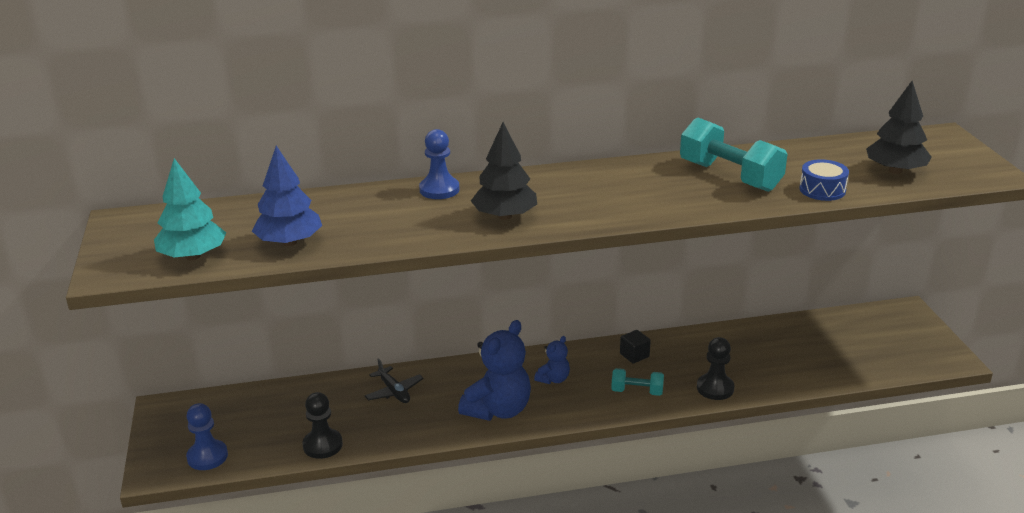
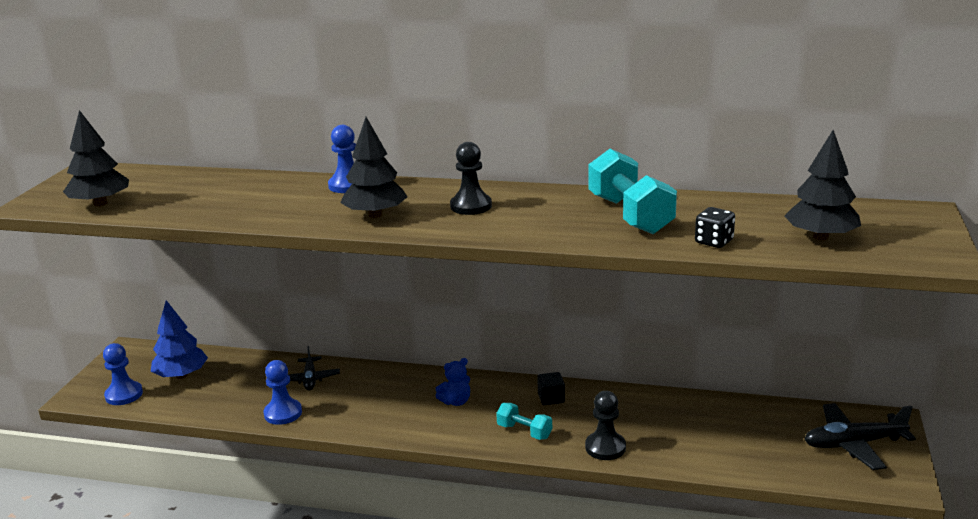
camera: 25 degrees right, 5 degrees down
(193, 256) = (100, 203): turquoise tree -> black tree
(289, 242) = (181, 206): blue tree -> blue tree (181, 375)
(322, 445) = (215, 408): black pawn -> black pawn (471, 206)
(398, 432) = (283, 413): none -> blue pawn
(498, 410) = (383, 416): blue teddy bear -> none
(822, 190) = (714, 242): blue drum -> black dice
(896, 336) = (853, 444): none -> black plane

